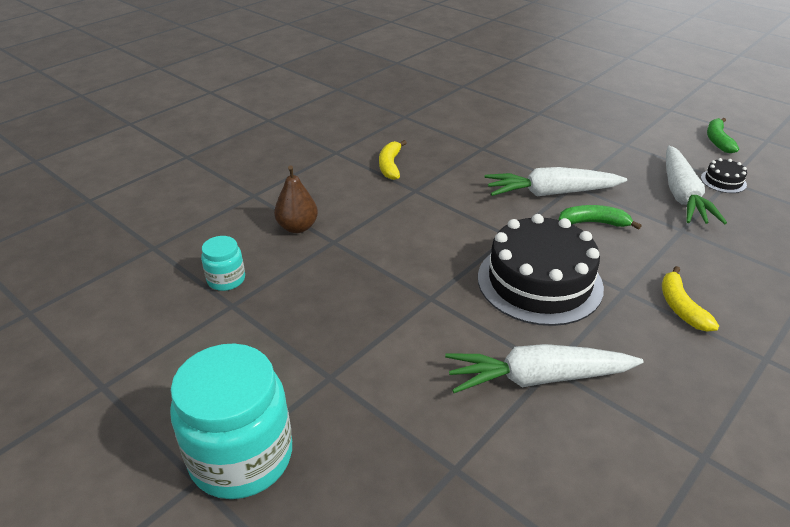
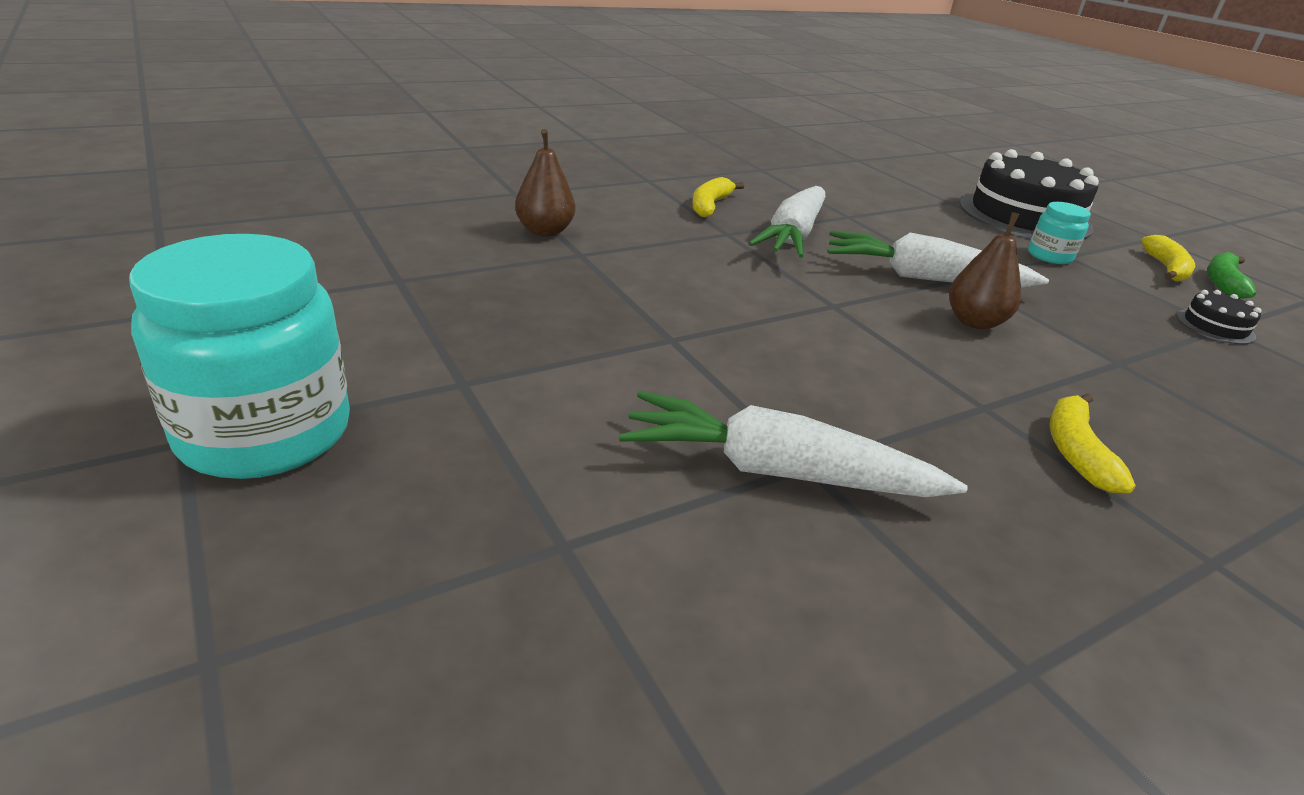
camera: 15 degrees right, 5 degrees down
(226, 279) = (413, 256): turquoise jar -> turquoise jar (1049, 256)
(539, 282) = (849, 363): black cake -> black cake (1024, 216)
(594, 223) = (974, 322): green banana -> brown pear
(682, 195) = (1136, 325): white carrot -> white carrot (793, 235)
(684, 137) = (1166, 268): none -> yellow banana

